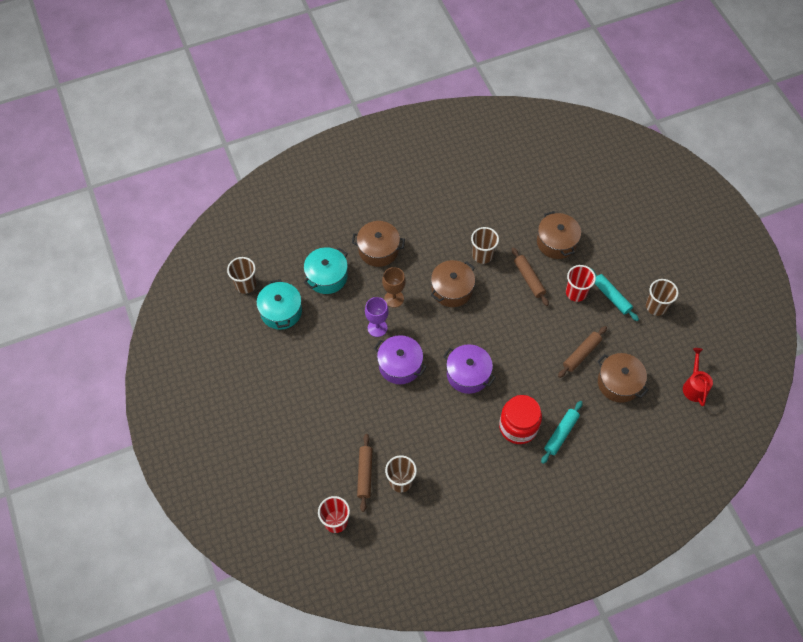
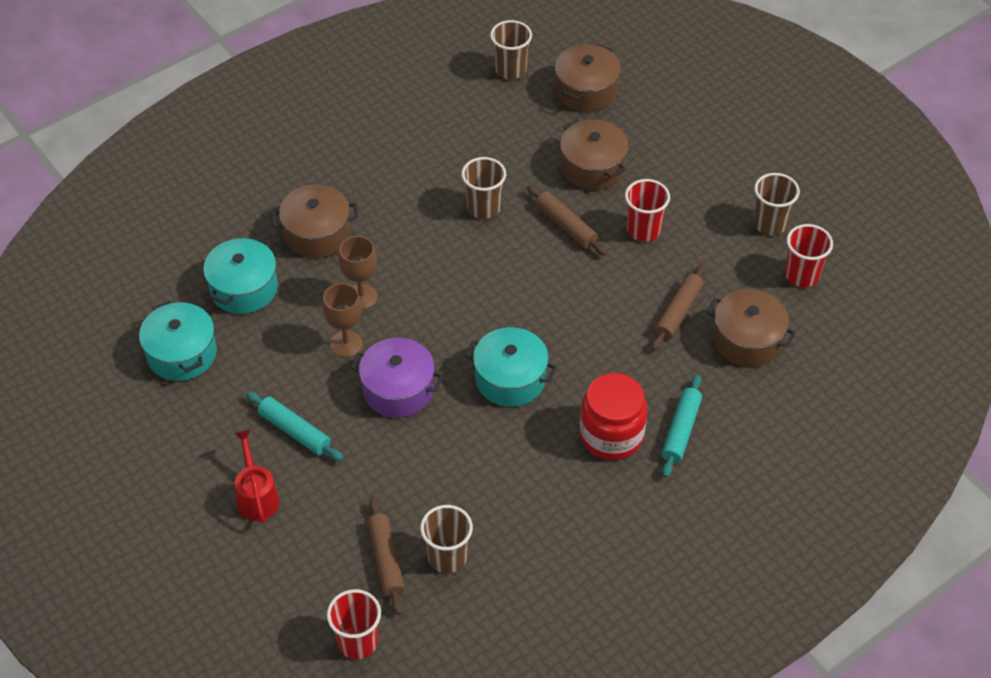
camera: 15 degrees left, 10 degrees down
(246, 285) = (112, 327): brown cup -> brown cup (510, 70)
(377, 328) = (346, 344): purple goblet -> brown goblet
(452, 289) = (450, 265): brown pot -> brown pot (586, 90)
(468, 374) = (510, 379): purple pot -> turquoise pot
(611, 297) = (699, 224): turquoise rolling pin -> turquoise rolling pin (295, 431)
(665, 347) = (802, 275): none -> red cup
(694, 386) = (861, 319): red watering can -> red watering can (256, 496)

